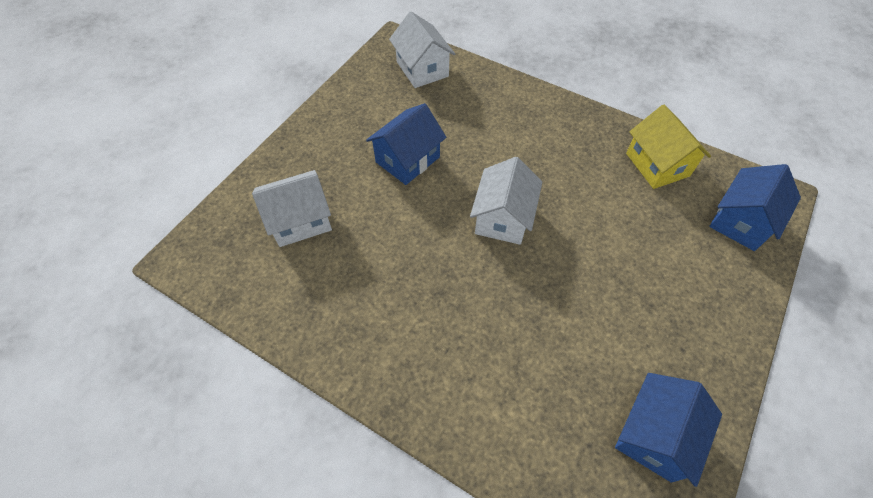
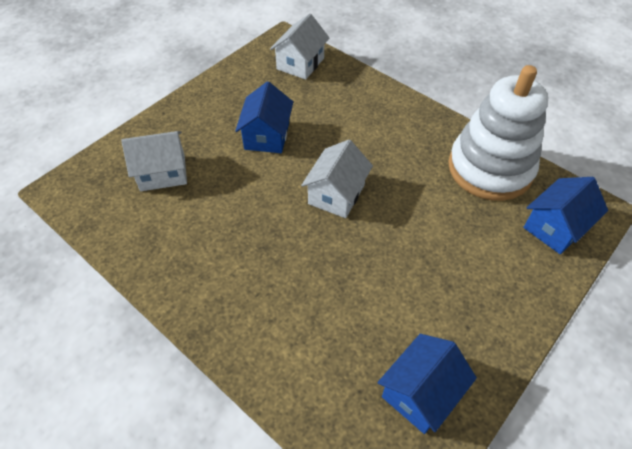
camera: 10 degrees right, 5 degrees down
(407, 159) = (267, 136): blue house -> blue house turned 45 degrees counterclockwise
(422, 69) = (300, 63): white house -> white house turned 45 degrees clockwise
(657, 164) = (490, 169): yellow house -> white stacking toy

